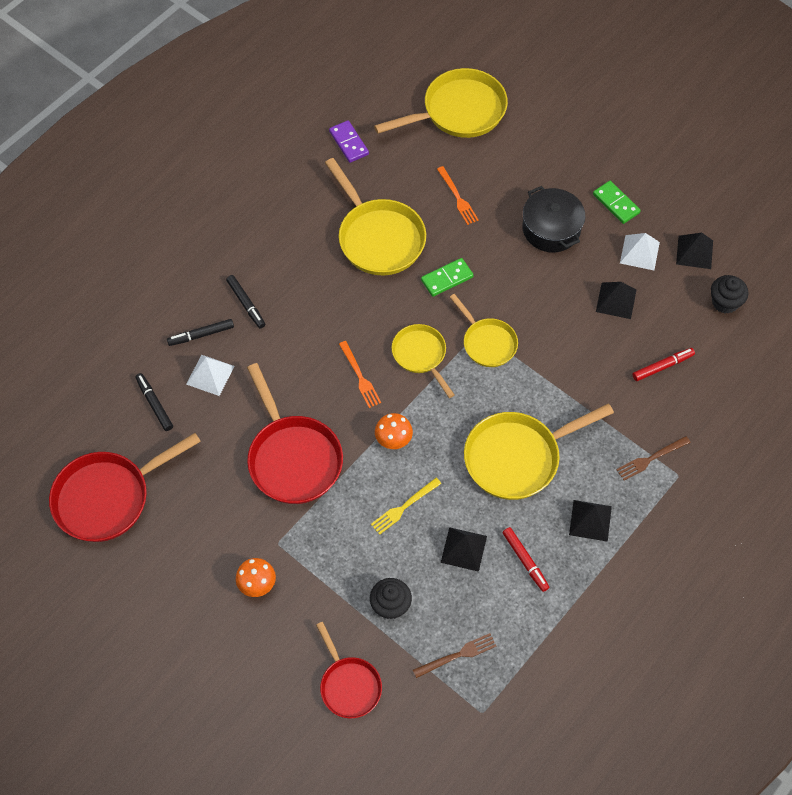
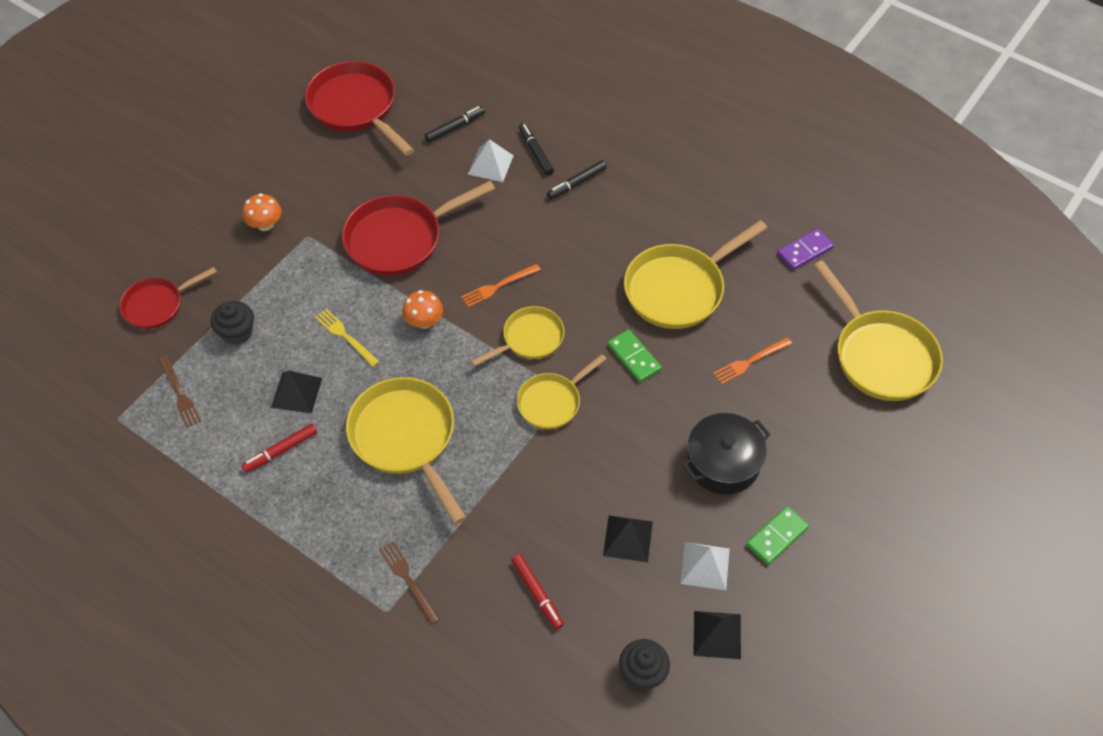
camera: 85 degrees right, 5 degrees down
(590, 520) = (328, 515): black pyramid -> none

